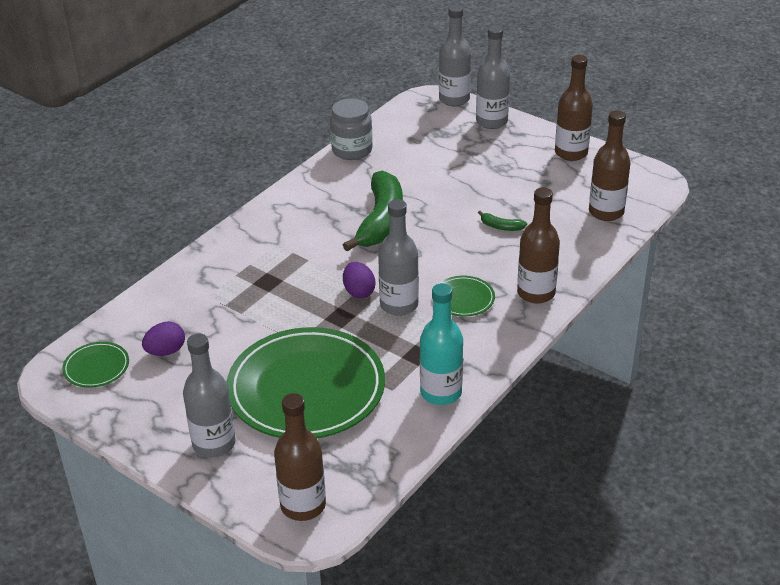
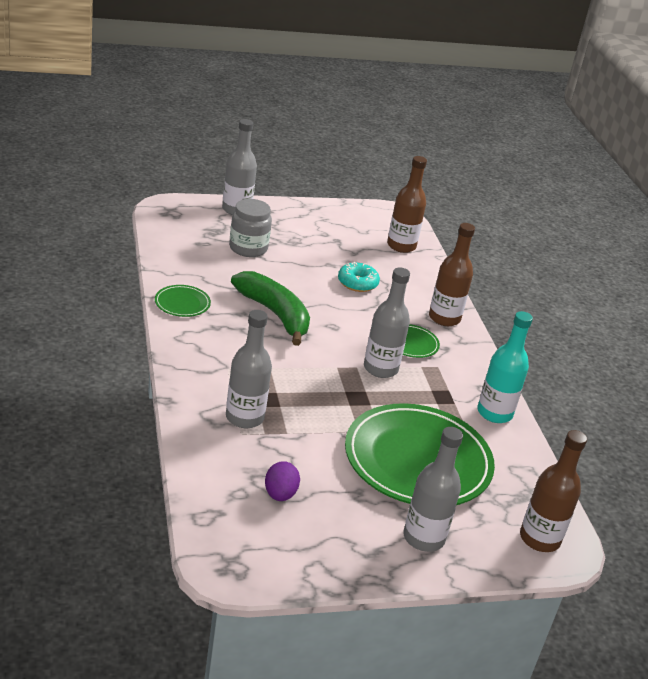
camera: 55 degrees left, 5 degrees down
(96, 367) = (247, 540): green plate -> green plate (182, 303)
(352, 150) = (168, 269): grey jar -> grey jar (248, 248)
(359, 292) = (341, 373): purple egg -> none
(454, 99) = (184, 202): grey bottle -> grey bottle (244, 417)
(501, 227) = (357, 283): green banana -> turquoise donut
(571, 153) = (321, 213): brown bottle -> none

